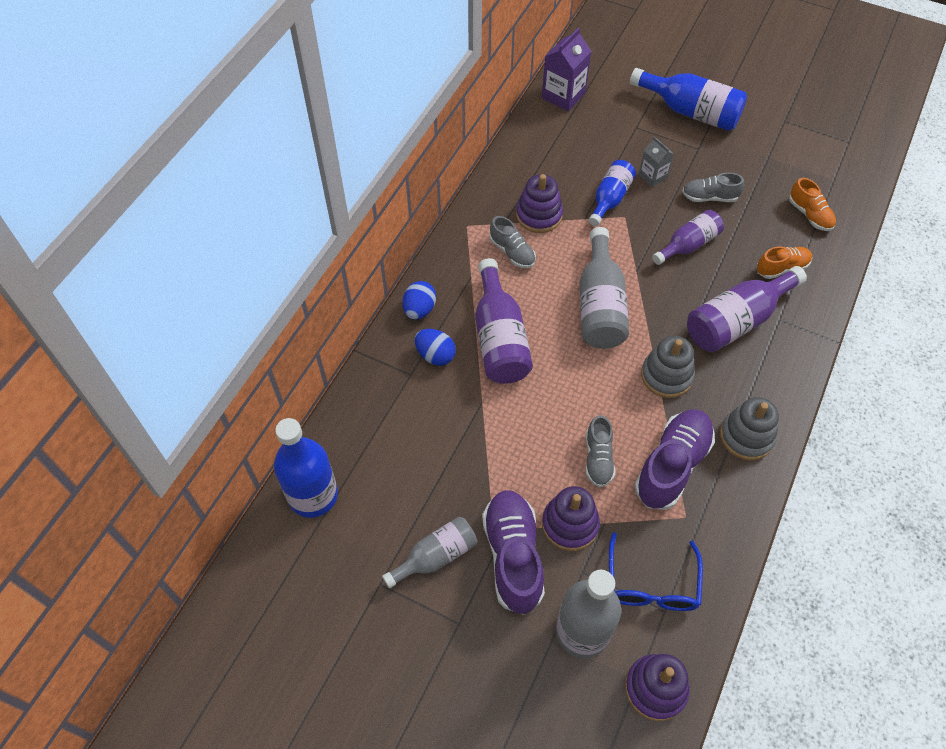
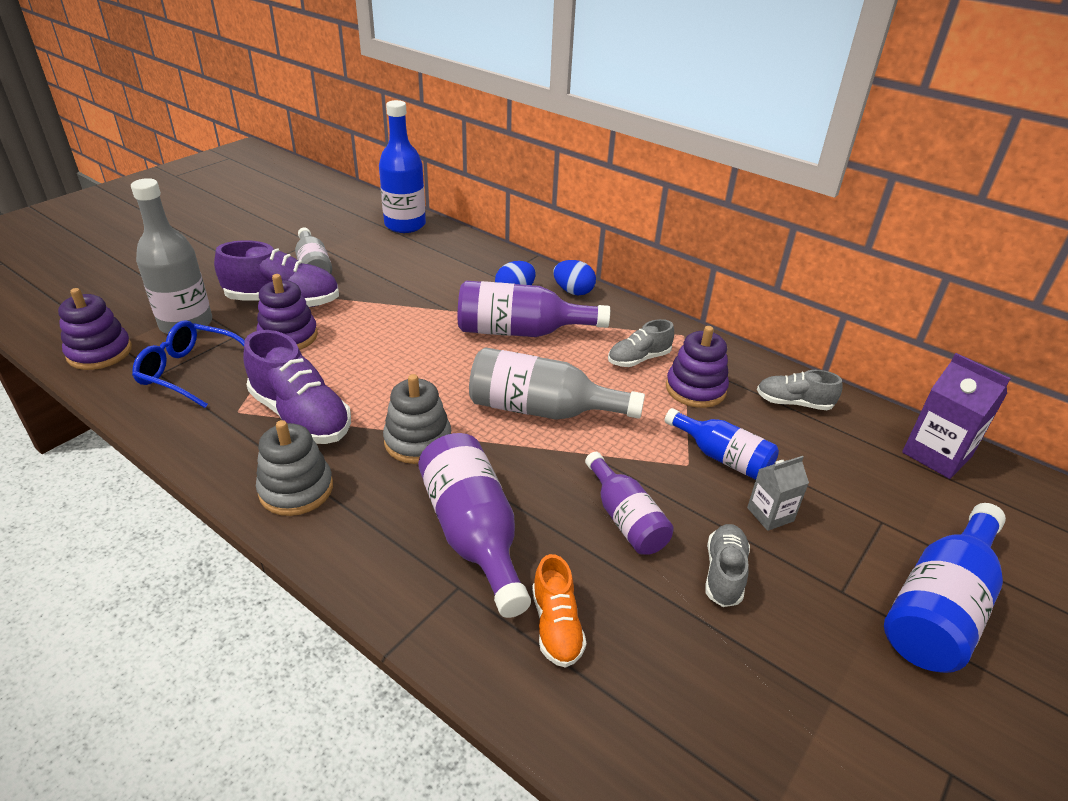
camera: 100 degrees right, 20 degrees down
(598, 458) = (344, 367): grey shoe -> grey shoe (793, 403)
(809, 215) = (674, 719): orange shoe -> none

